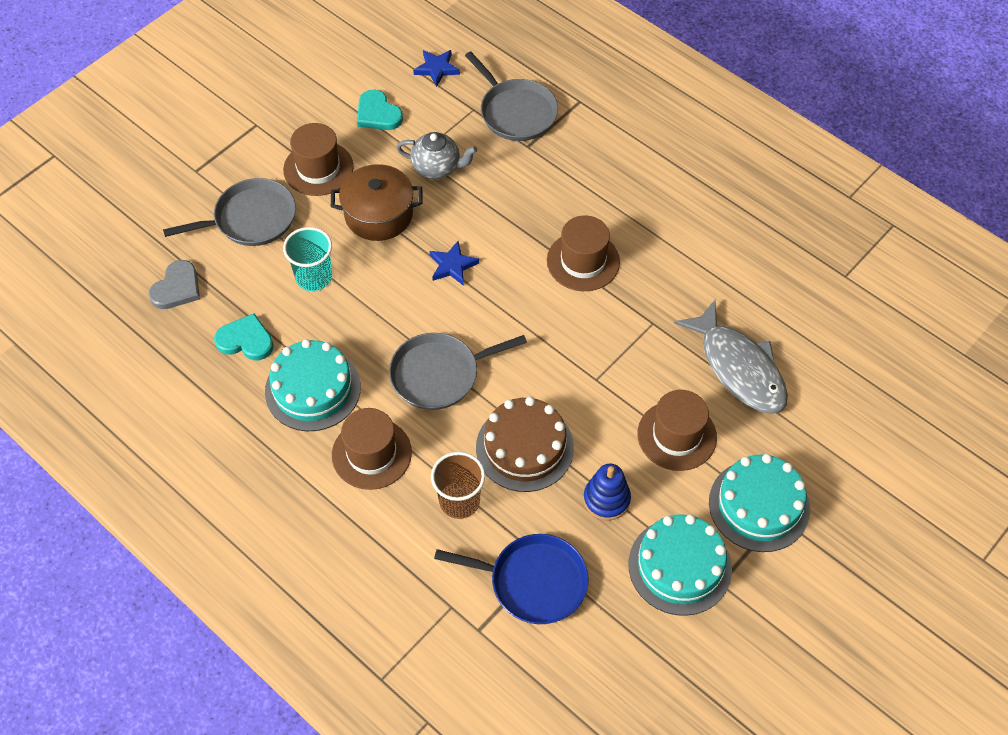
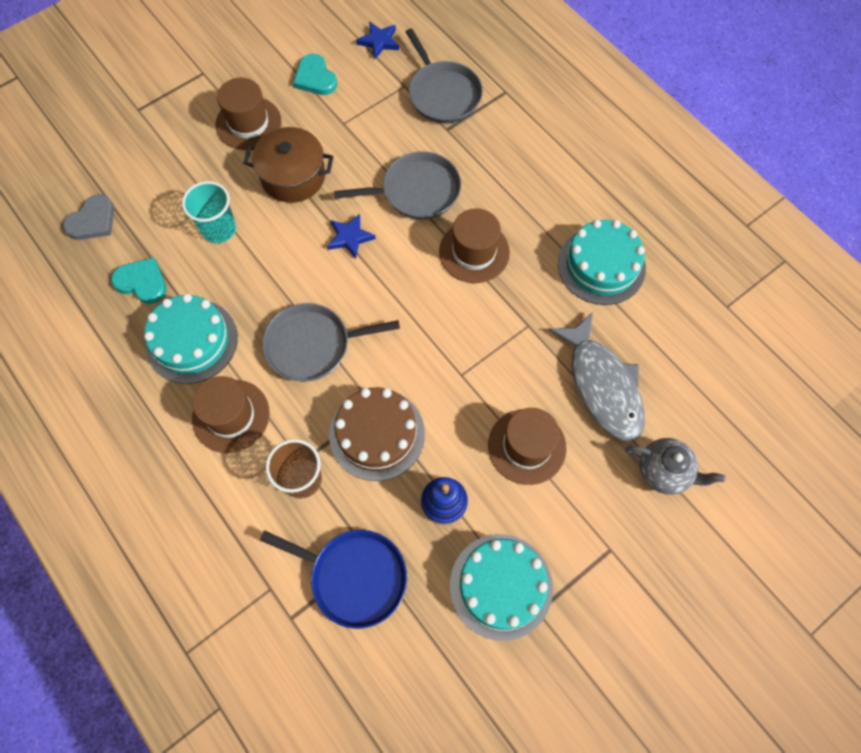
camera: 10 degrees right, 10 degrees up
(251, 219) = (176, 163): grey pan -> grey pan (416, 191)
(437, 168) = (358, 138): grey teapot -> grey teapot (664, 471)
(759, 505) = (593, 534): turquoise cake -> turquoise cake (601, 265)

